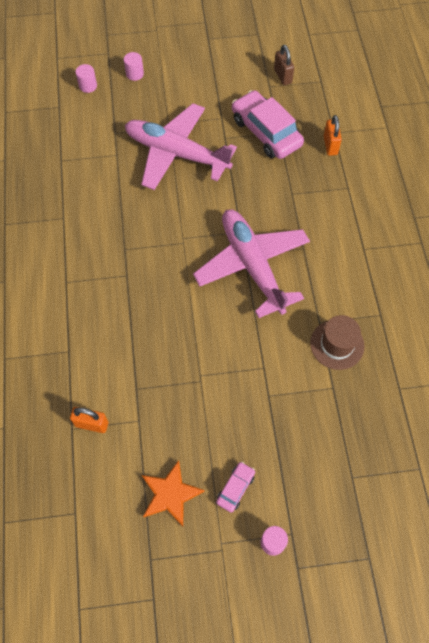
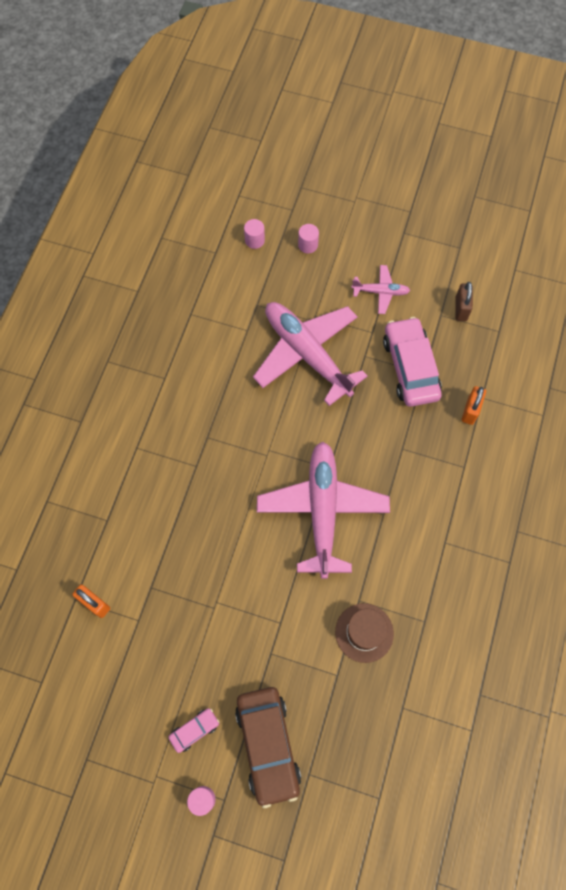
camera: 25 degrees right, 5 degrees up
(170, 494) = (133, 706): orange star -> none
(212, 87) = (381, 292): none -> pink plane
(305, 470) = (268, 745): none -> brown car

